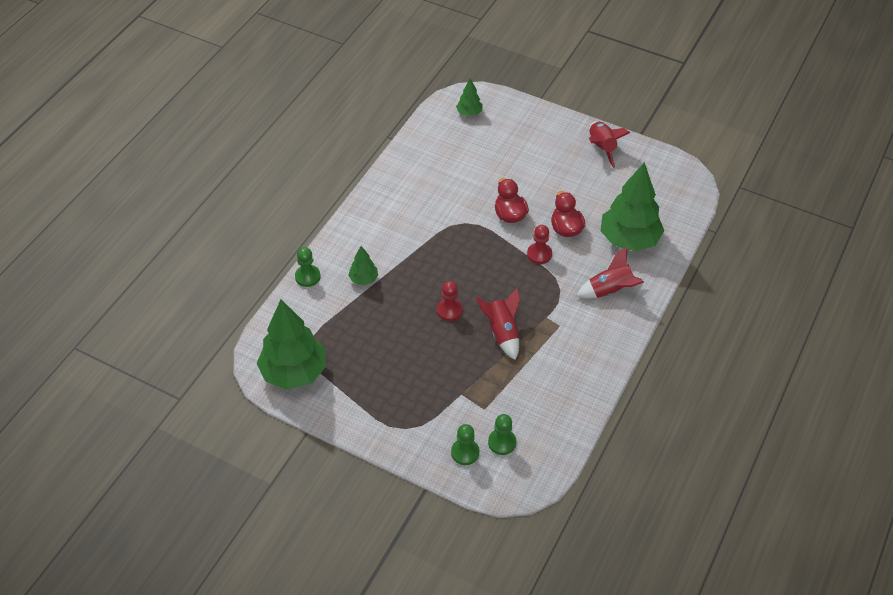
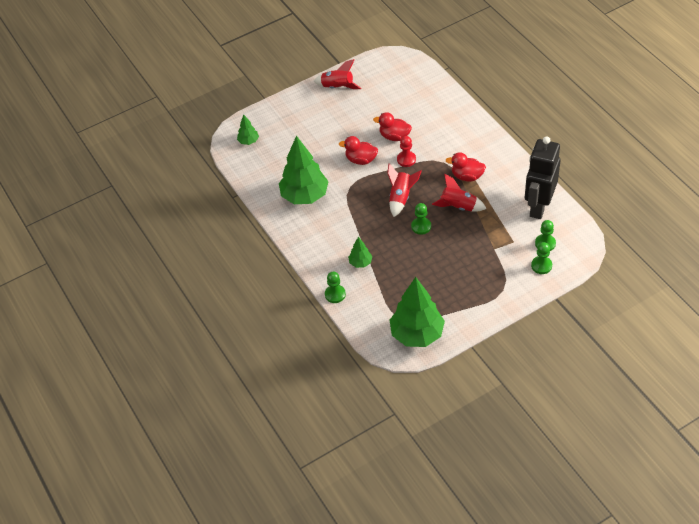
camera: 55 degrees left, 0 degrees up
(449, 310) = (421, 226): red pawn -> green pawn
(554, 321) = (467, 176): none -> red duck
(556, 412) = (538, 206): none -> black robot
(610, 291) = (461, 138): red rocket -> red rocket (401, 197)
(629, 240) = (426, 110): green tree -> green tree (304, 196)

